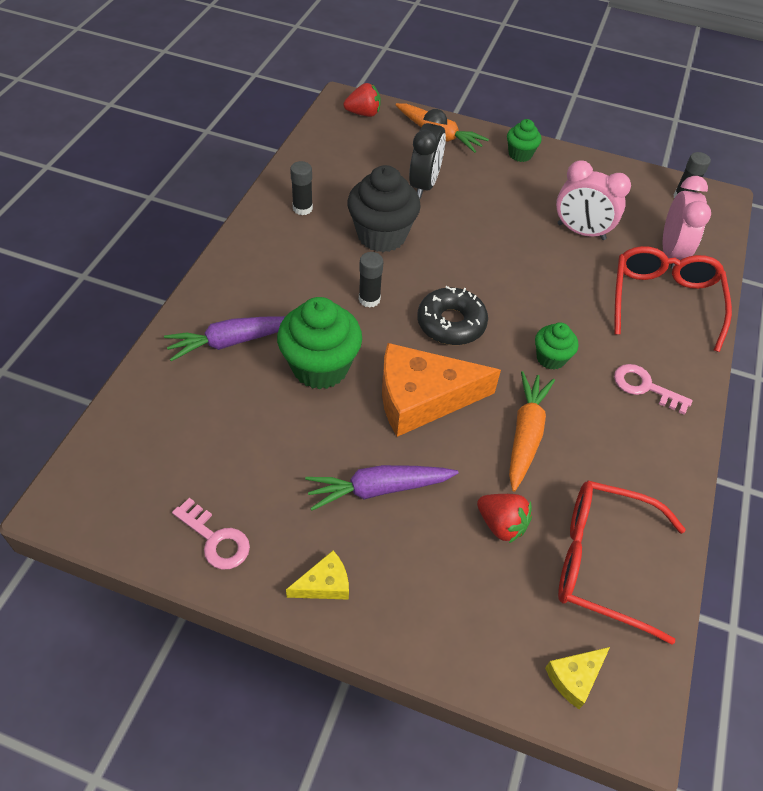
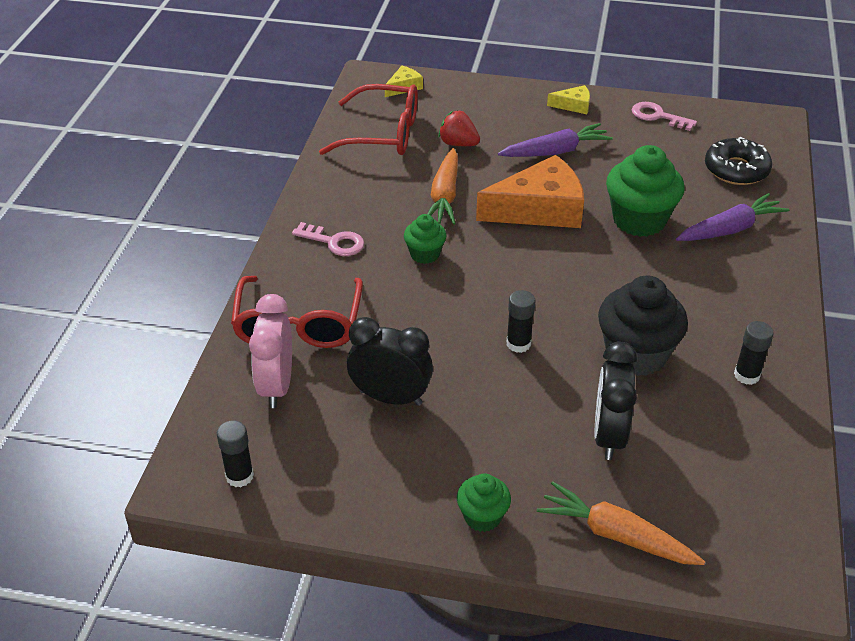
camera: 175 degrees right, 10 degrees down
(324, 584) = (573, 105): yellow cheese -> yellow cheese turned 150 degrees counterclockwise
(363, 113) = (750, 560): red strawberry -> none
(369, 299) = (620, 283): black glue stick -> black glue stick (518, 344)
(451, 323) = (529, 271): black donut -> black donut (736, 170)
(581, 232) = (390, 397): pink clock -> black clock

